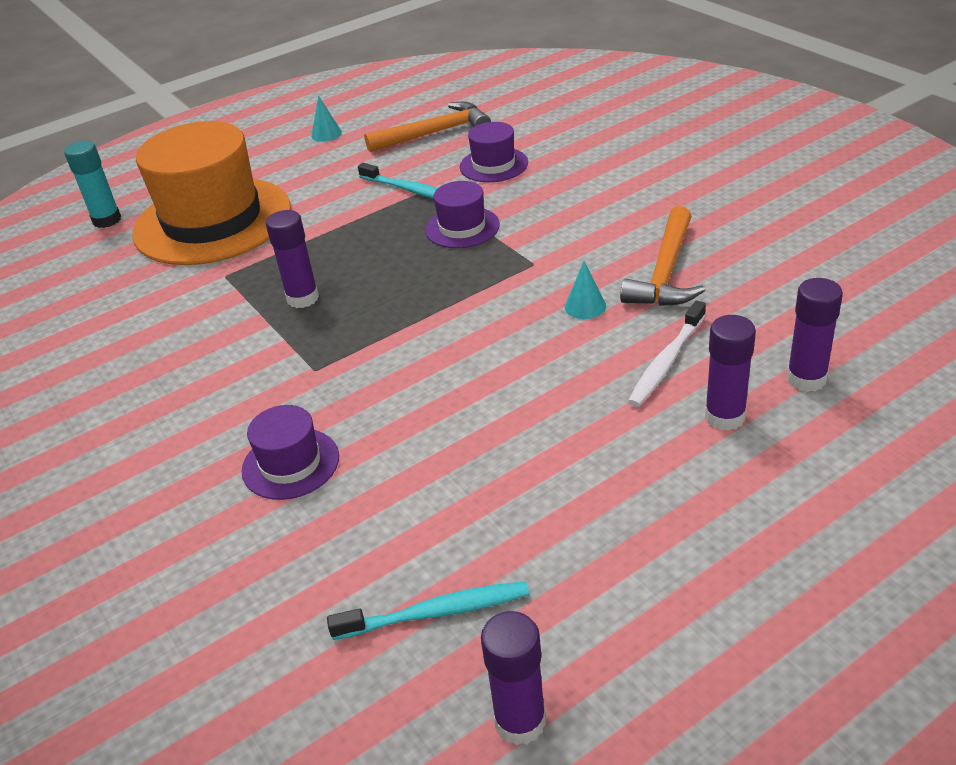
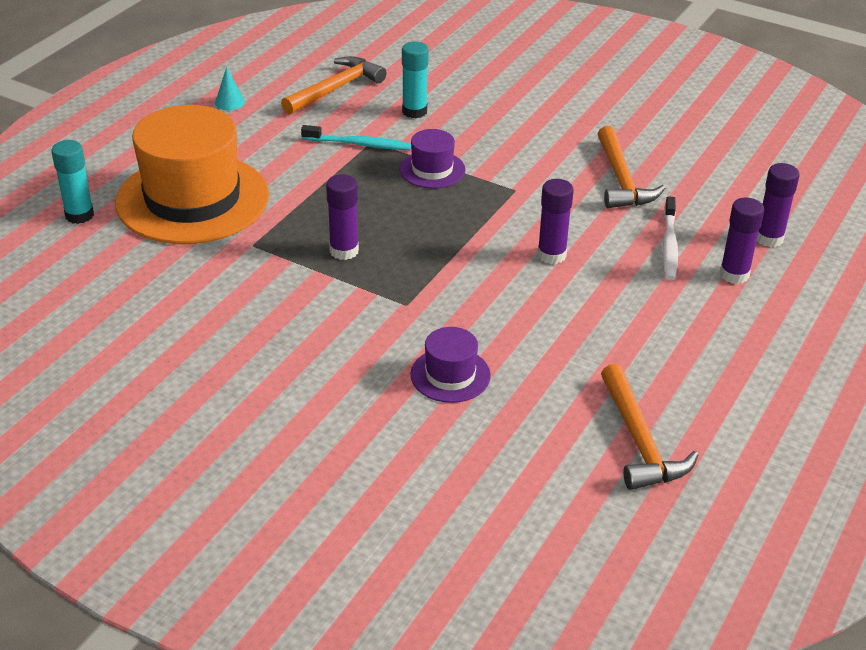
camera: 30 degrees left, 0 degrees up
(436, 612) = (639, 441): turquoise toothbrush -> orange hammer
(493, 165) = (414, 111): purple hat -> turquoise glue stick
(520, 721) = (740, 485): purple glue stick -> purple glue stick (551, 255)
(585, 306) = (581, 216): turquoise cone -> none

